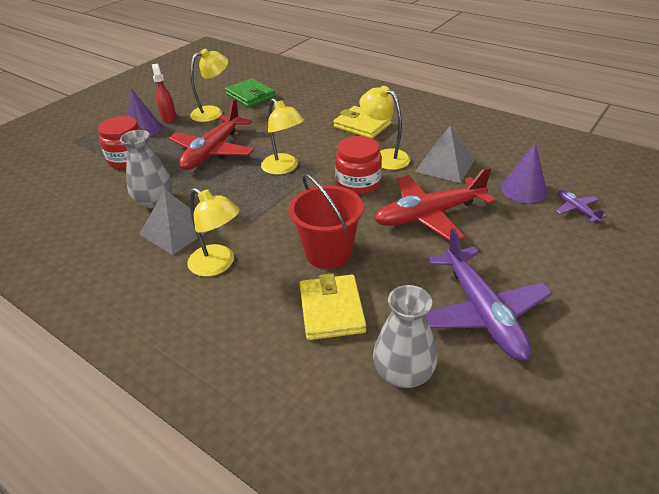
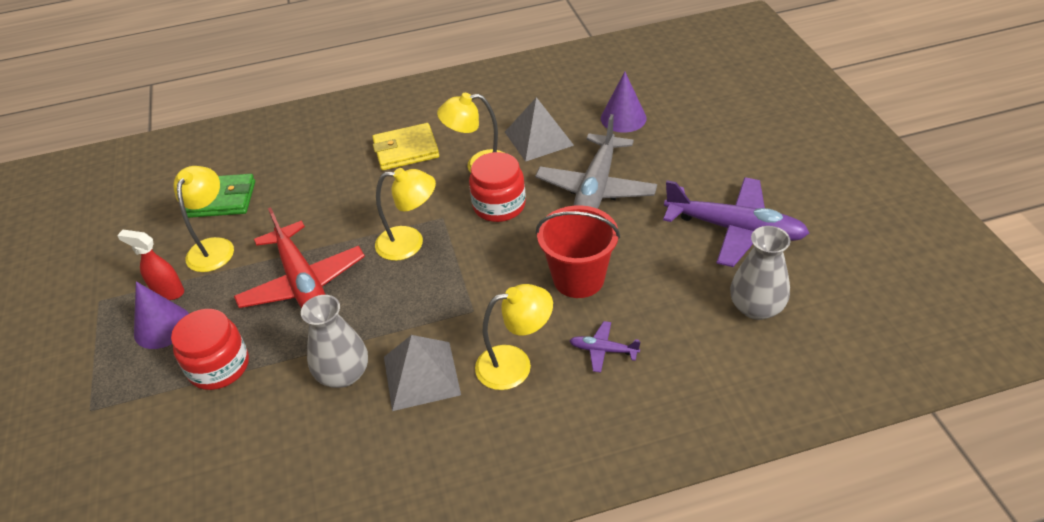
camera: 50 degrees left, 5 degrees up
(331, 310) = (653, 313): yellow wallet -> none
(430, 215) = (596, 188): red plane -> grey plane
(577, 210) = (677, 109): purple plane -> purple plane (603, 350)

